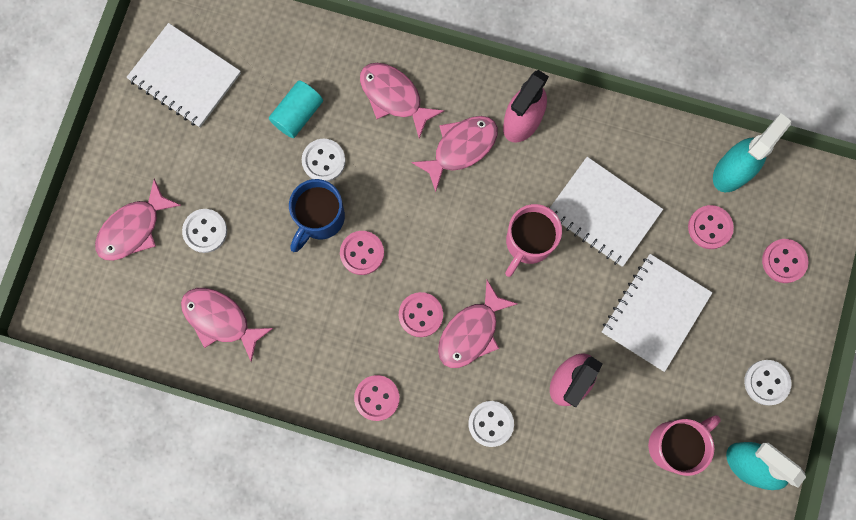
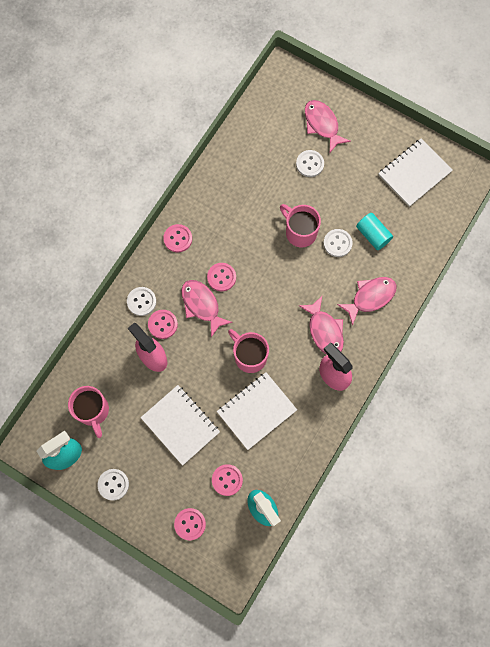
camera: 105 degrees right, 5 degrees down
(220, 319) = (252, 161): pink fish -> none
(320, 219) = (300, 232): blue mug -> pink mug
(362, 253) = (271, 252): pink button -> pink button (162, 324)

